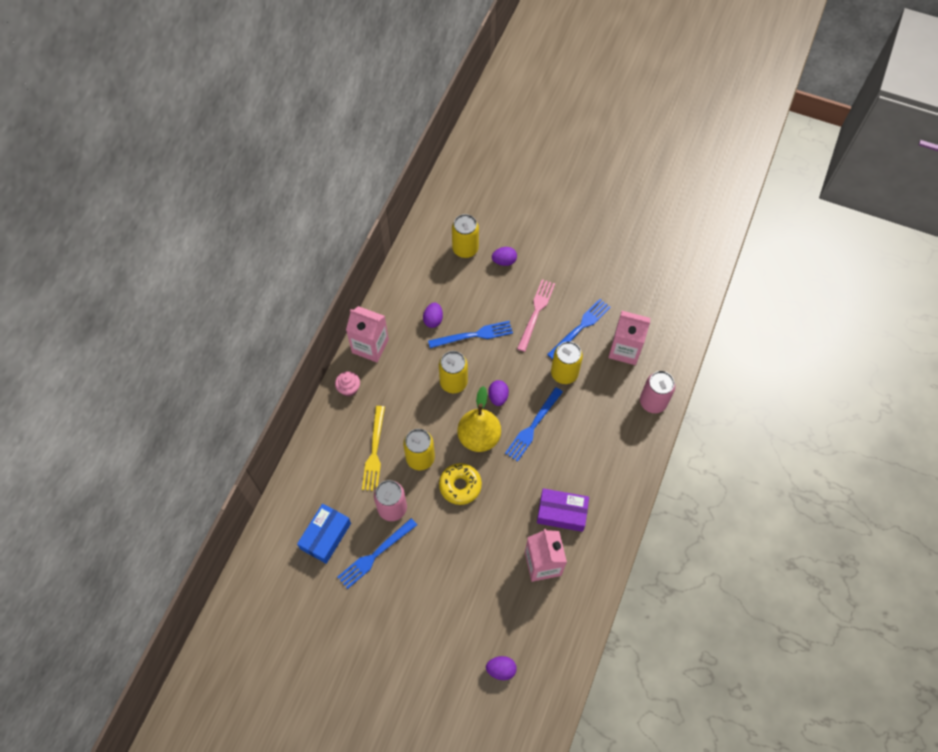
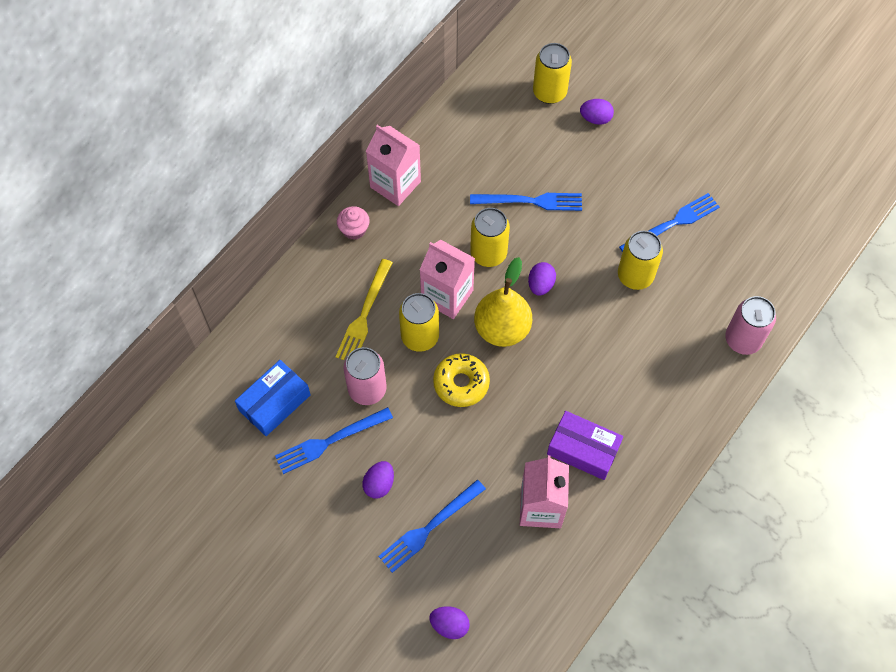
camera: 15 degrees right, 0 degrees up
(433, 320) = (484, 170): purple egg -> purple egg (379, 484)
(533, 426) = (576, 332): blue fork -> blue fork (429, 527)
(536, 313) = (619, 192): pink fork -> none
(625, 349) = (724, 265): pink carton -> pink carton (447, 296)

